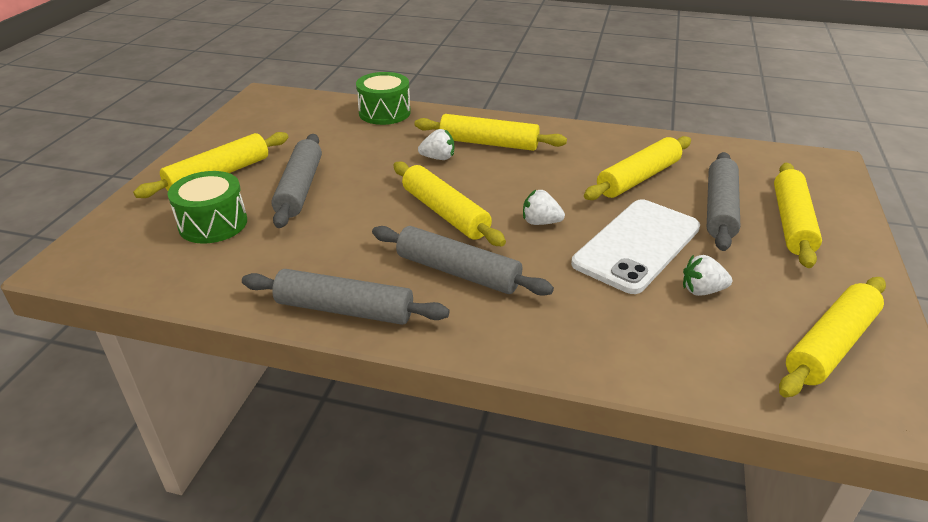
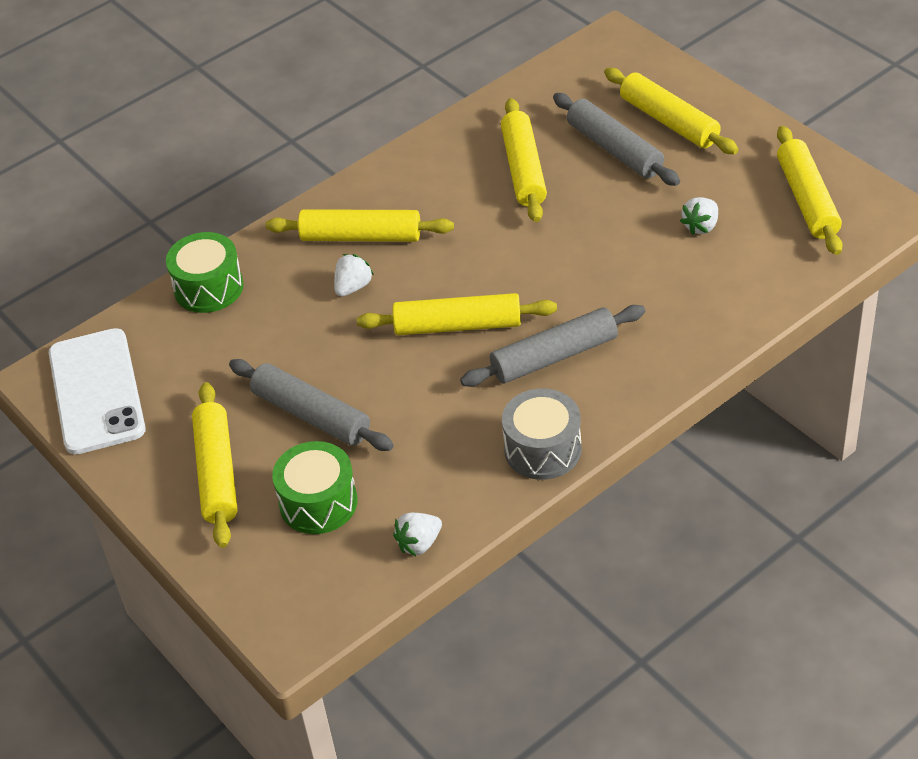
camera: 50 degrees left, 10 degrees up
(344, 309) = (542, 449): grey rolling pin -> grey drum
(489, 143) = (361, 236): yellow rolling pin -> yellow rolling pin turned 45 degrees clockwise
(540, 222) = (531, 269): white strawberry -> white strawberry (419, 543)
(637, 245) = (617, 229): white phone -> white phone (97, 391)

